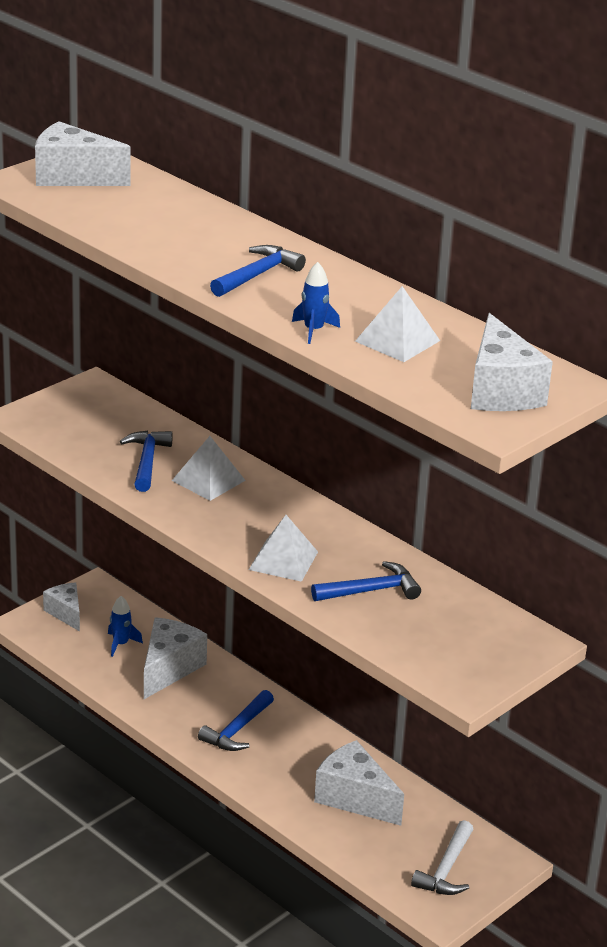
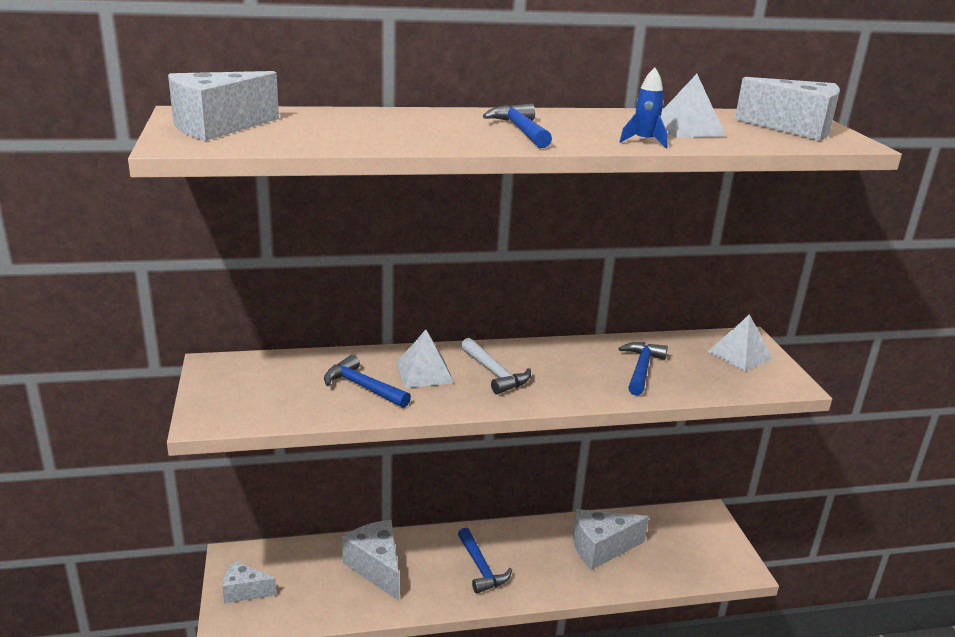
camera: 55 degrees left, 5 degrees down
(121, 644) = (318, 579): blue rocket -> none
(283, 560) = (570, 386): white pyramid -> white pyramid (740, 355)
(446, 869) = (701, 544): white hammer -> white hammer (495, 373)

